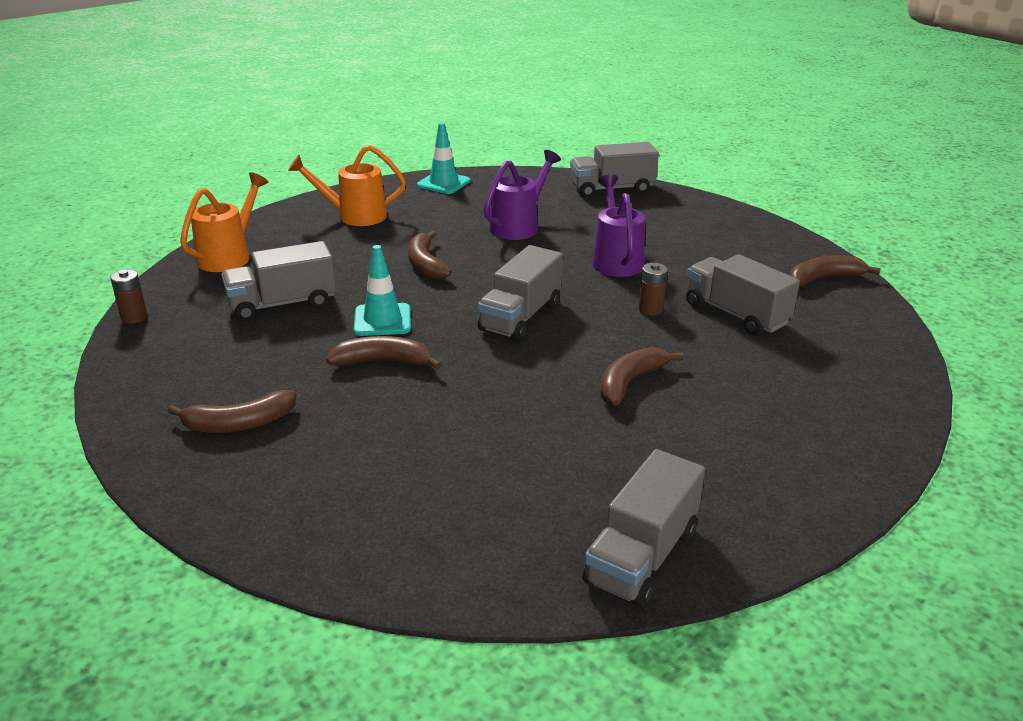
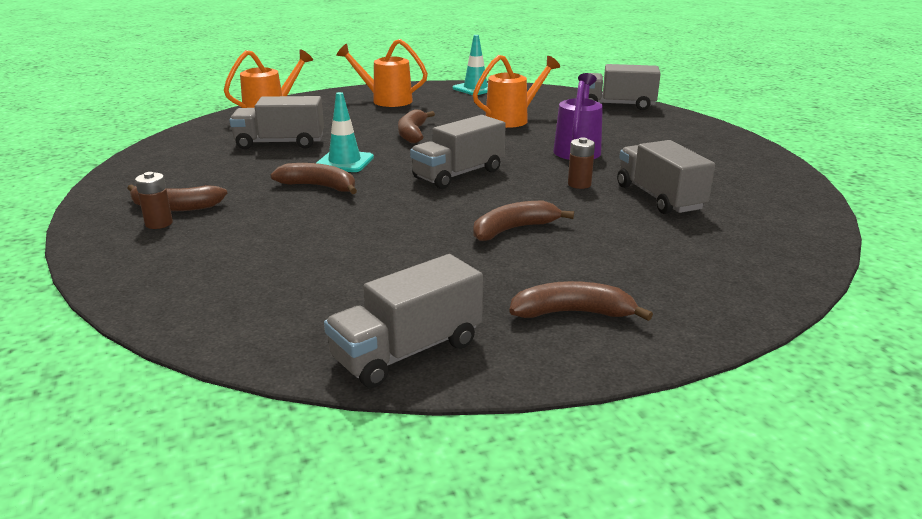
camera: 20 degrees right, 5 degrees down
(134, 317) = (170, 138): brown battery -> brown battery (159, 223)
(518, 226) = (512, 119): purple watering can -> orange watering can
(823, 279) = (772, 185): brown banana -> brown banana (572, 313)

